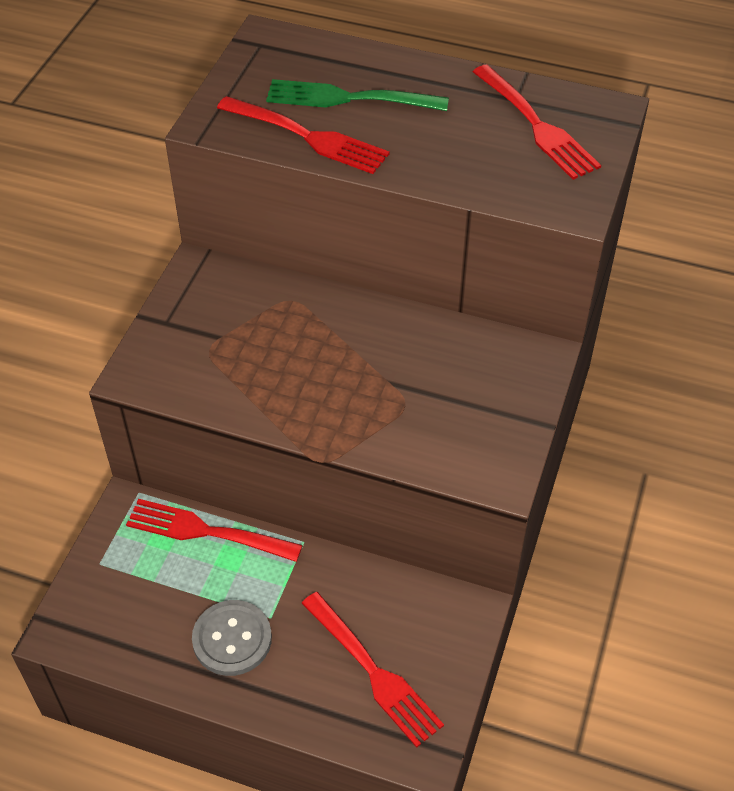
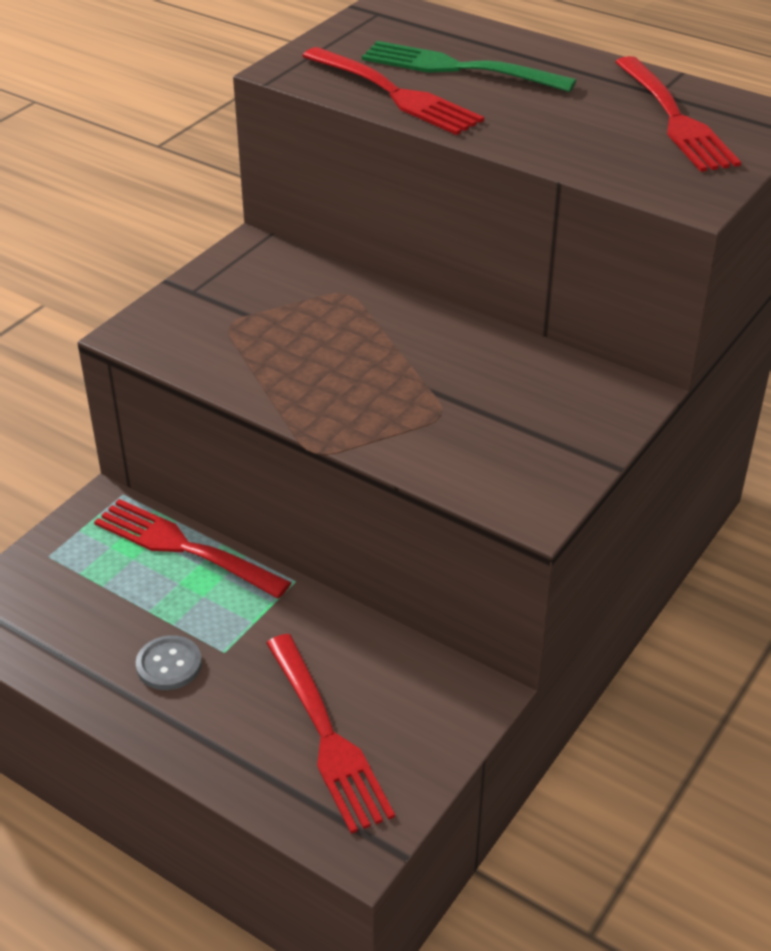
camera: 15 degrees right, 10 degrees down
(232, 639) = (169, 664): grey button -> grey button, size x0.65

